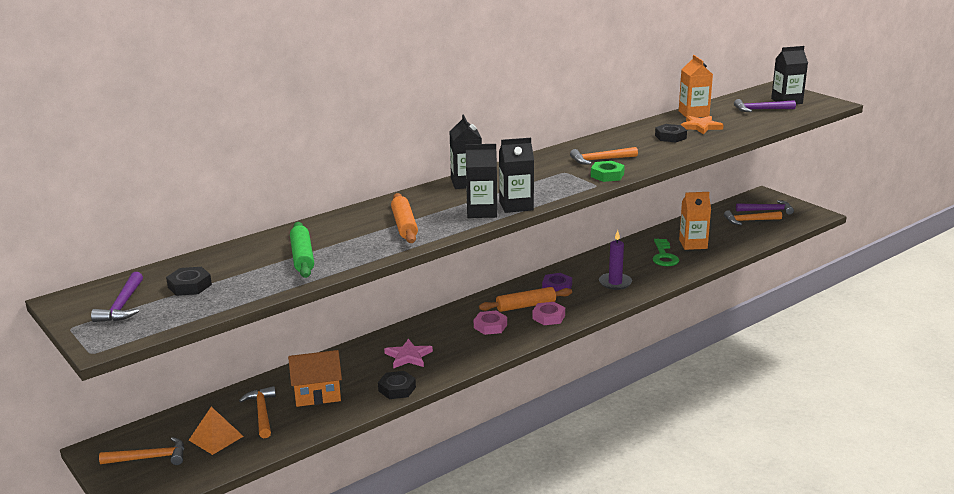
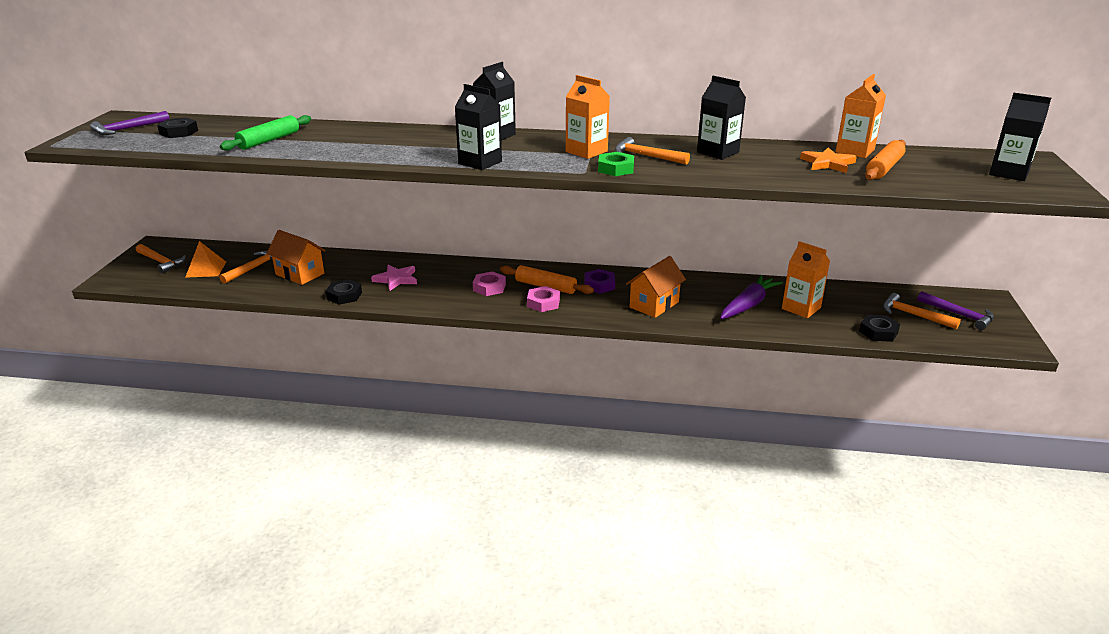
camera: 45 degrees right, 5 degrees up
(404, 225) = (375, 146): orange rolling pin -> orange rolling pin (884, 168)
(482, 212) = (445, 157): black carton -> black carton (718, 152)
(558, 171) = (586, 151): none -> orange carton
(615, 283) = (654, 305): purple candle -> orange house
(664, 256) = (748, 305): green key -> purple carrot
(670, 137) = (769, 161): black nut -> black nut (878, 332)
(761, 110) = (948, 171): purple hammer -> none

